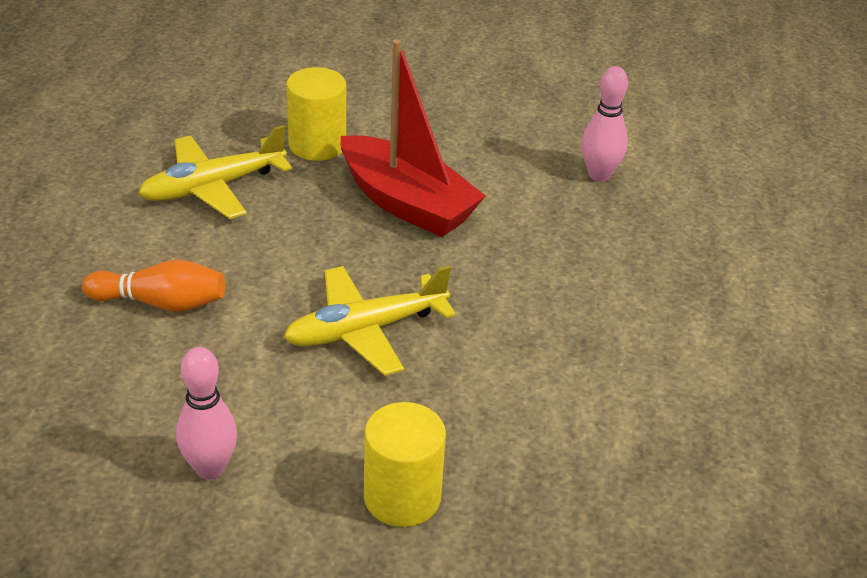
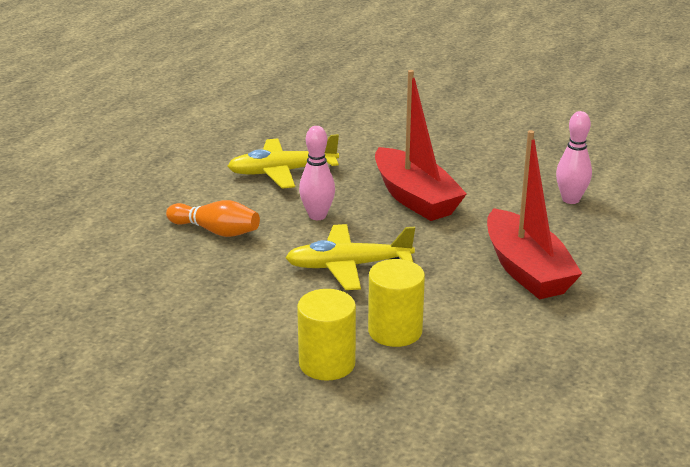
camera: 20 degrees right, 10 degrees down
(210, 468) = (204, 325): pink bowling pin -> pink bowling pin (317, 216)
(317, 145) = (367, 157): yellow cylinder -> yellow cylinder (395, 331)
(591, 295) = (526, 270): none -> red boat

